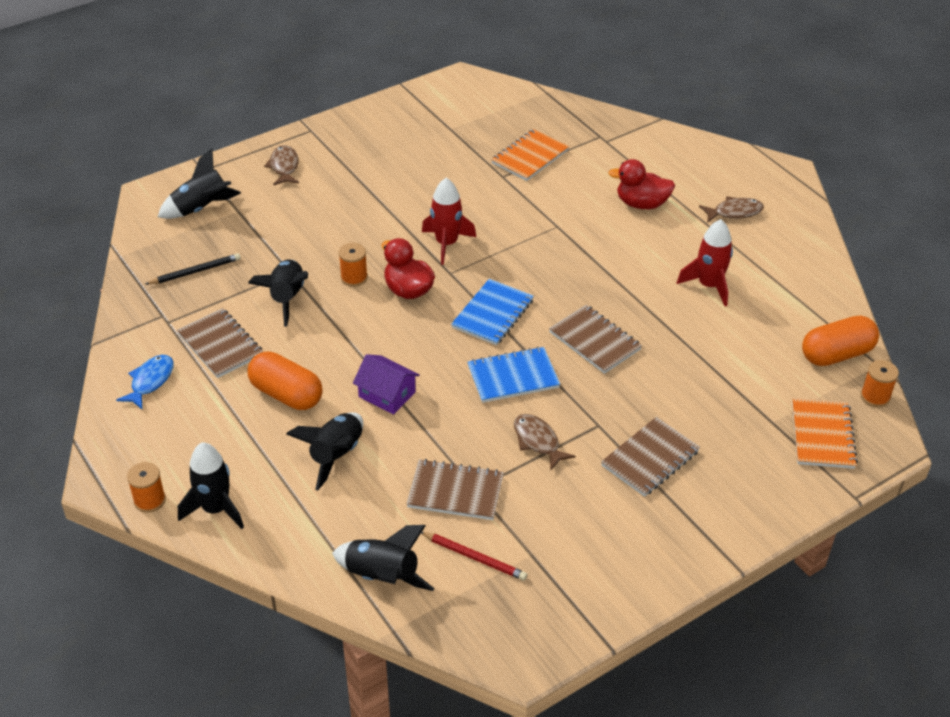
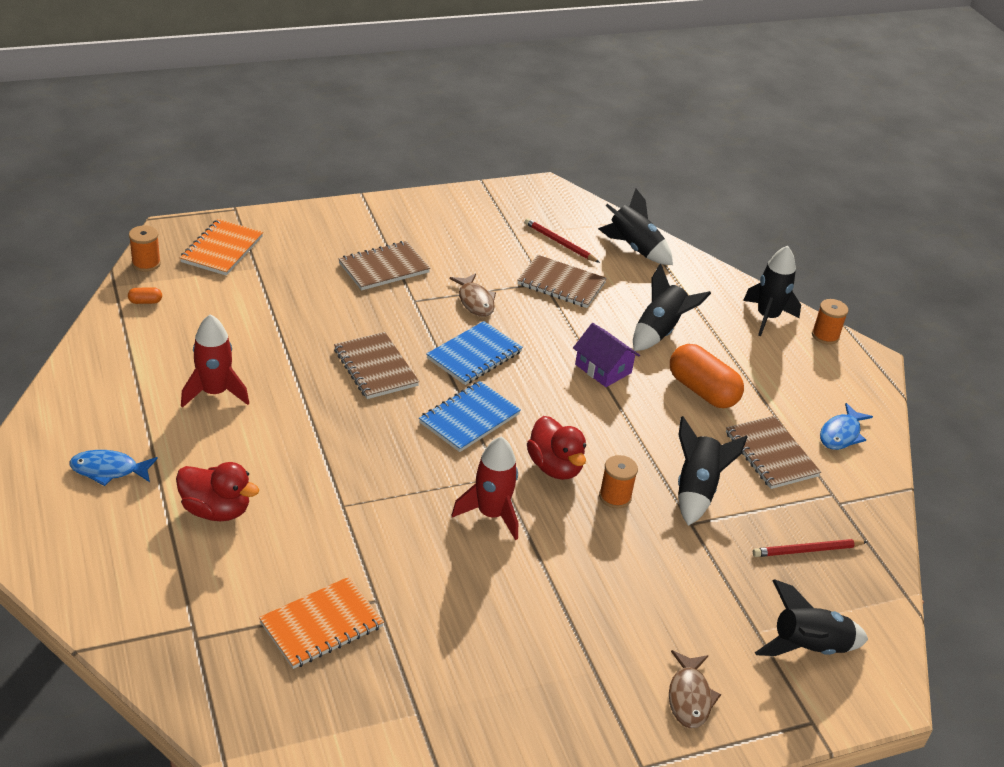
camera: 170 degrees left, 5 degrees down
(195, 271) = (807, 550): black pencil -> red pencil
(513, 377) = (474, 355): blue notebook -> blue notebook turned 45 degrees counterclockwise
(734, 212) = (109, 470): brown fish -> blue fish
(836, 354) = (145, 302): orange capsule -> orange capsule, size x0.40

